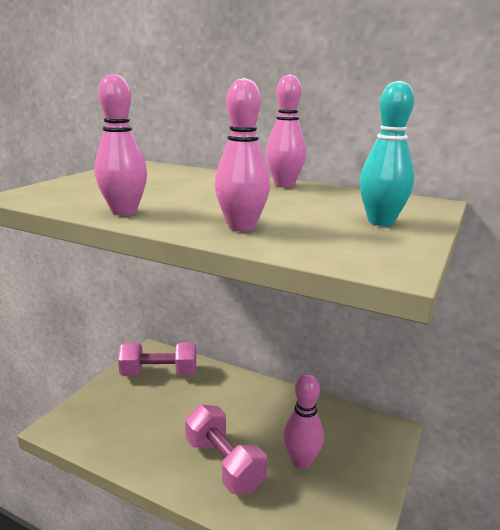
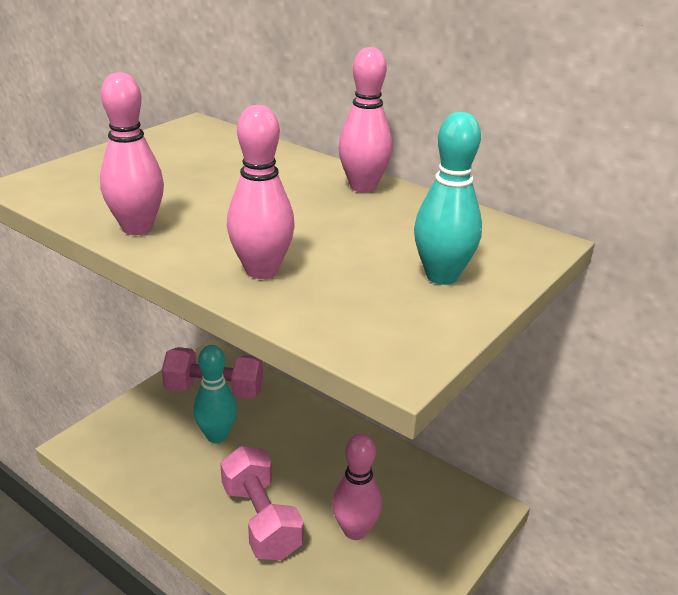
camera: 10 degrees right, 10 degrees up
(170, 406) = (217, 436): none -> turquoise bowling pin

